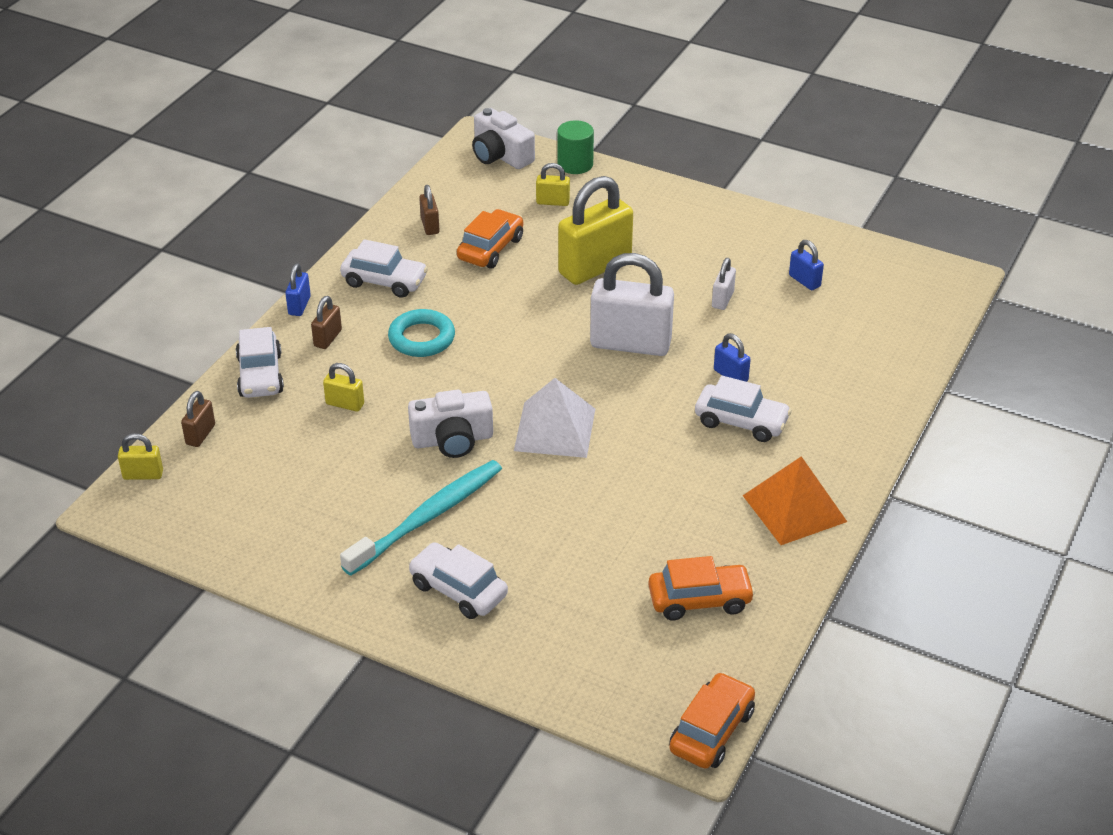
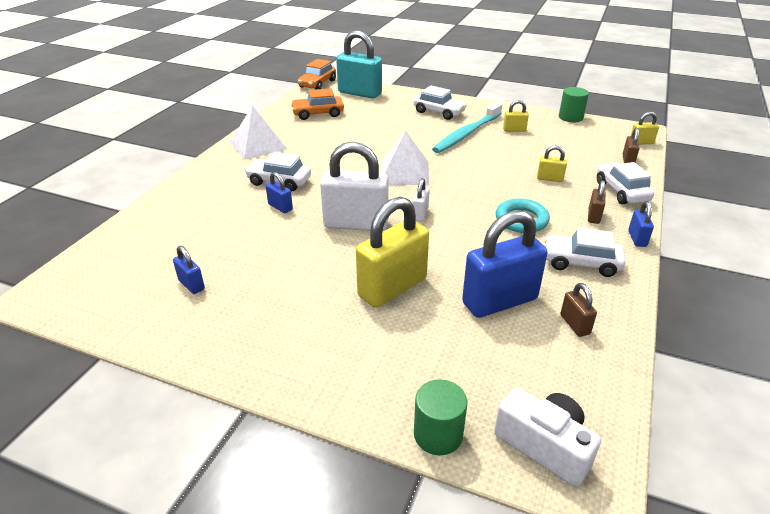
camera: 175 degrees right, 5 degrees down
(211, 555) = (570, 117): none -> green cylinder
(452, 440) = (468, 165): white camera -> none
(490, 248) = (499, 301): orange car -> blue padlock
(553, 202) = (452, 366): yellow padlock -> yellow padlock (514, 130)
(613, 678) = (359, 93): none -> turquoise padlock
(722, 299) = (274, 263): white padlock -> white padlock (420, 214)
(794, 508) = (258, 145): orange pyramid -> white pyramid

